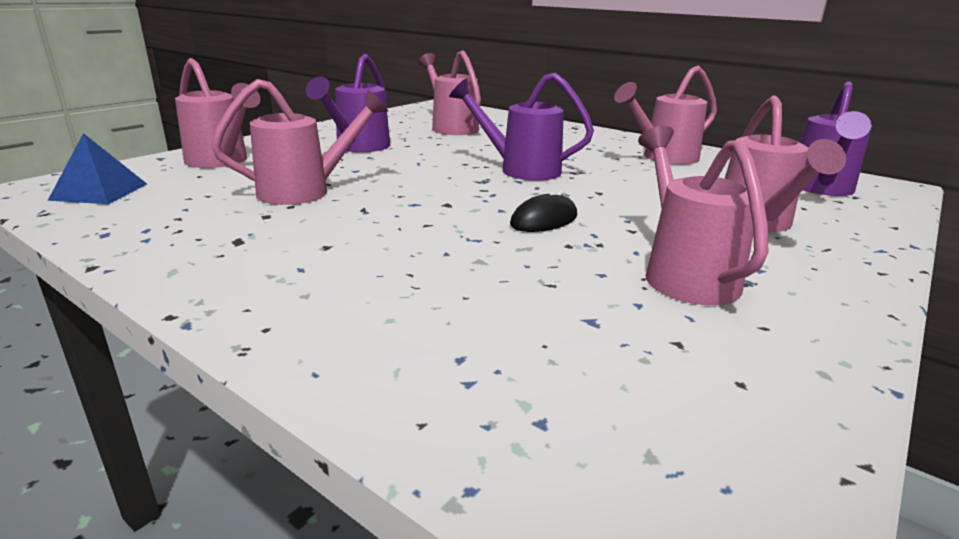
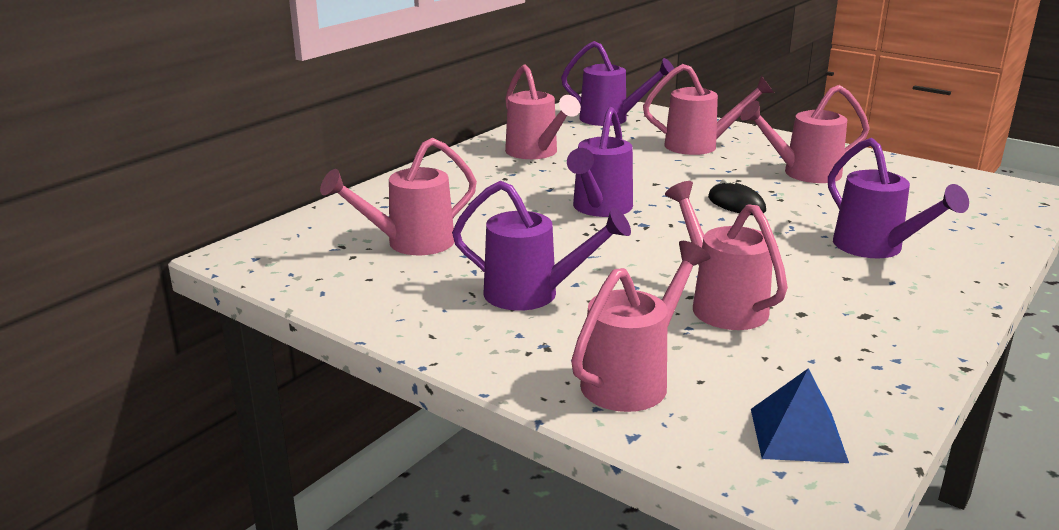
camera: 90 degrees left, 0 degrees up
(398, 277) = (876, 248): none -> purple watering can

